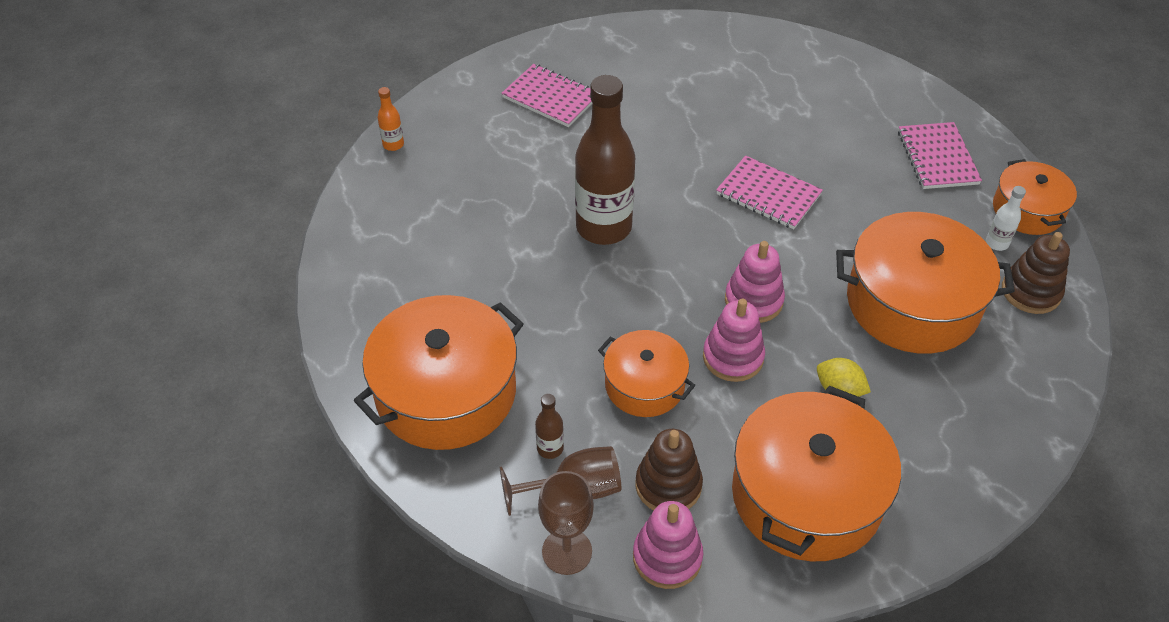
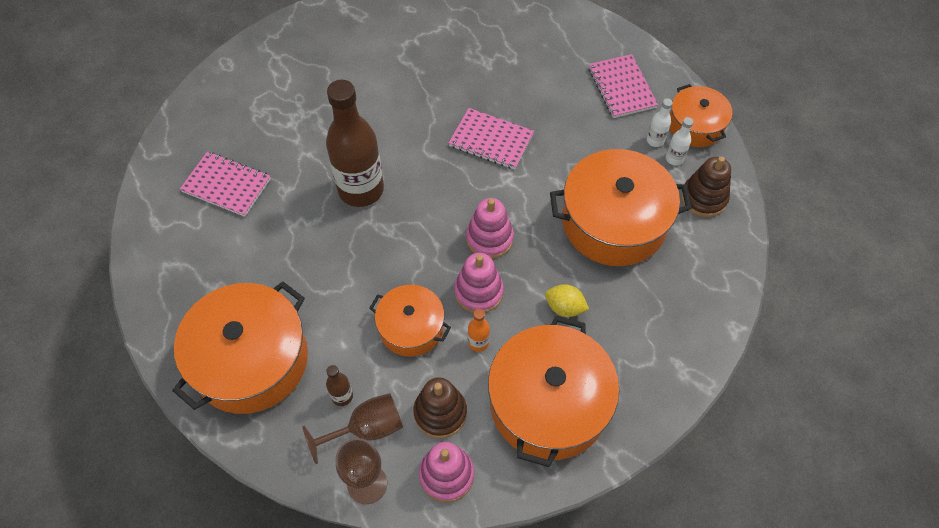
camera: 10 degrees left, 10 degrees up
(393, 144) = (174, 137): orange bottle -> orange bottle (478, 343)
(551, 97) = (302, 73): pink notebook -> pink notebook (226, 185)
(974, 220) = (655, 140): none -> white bottle

